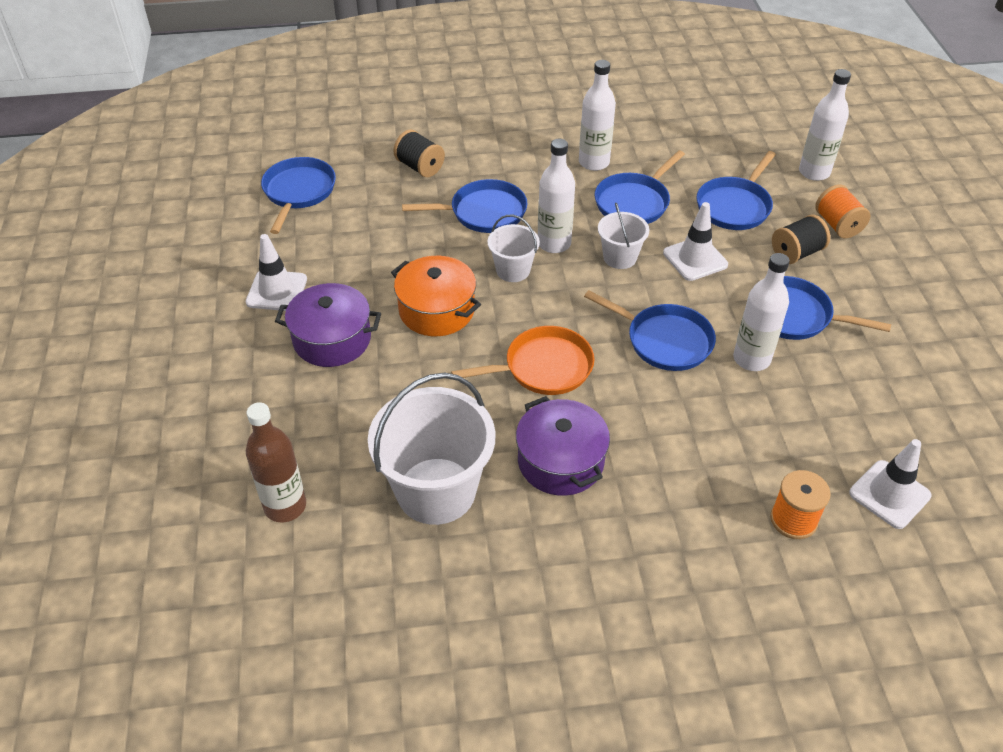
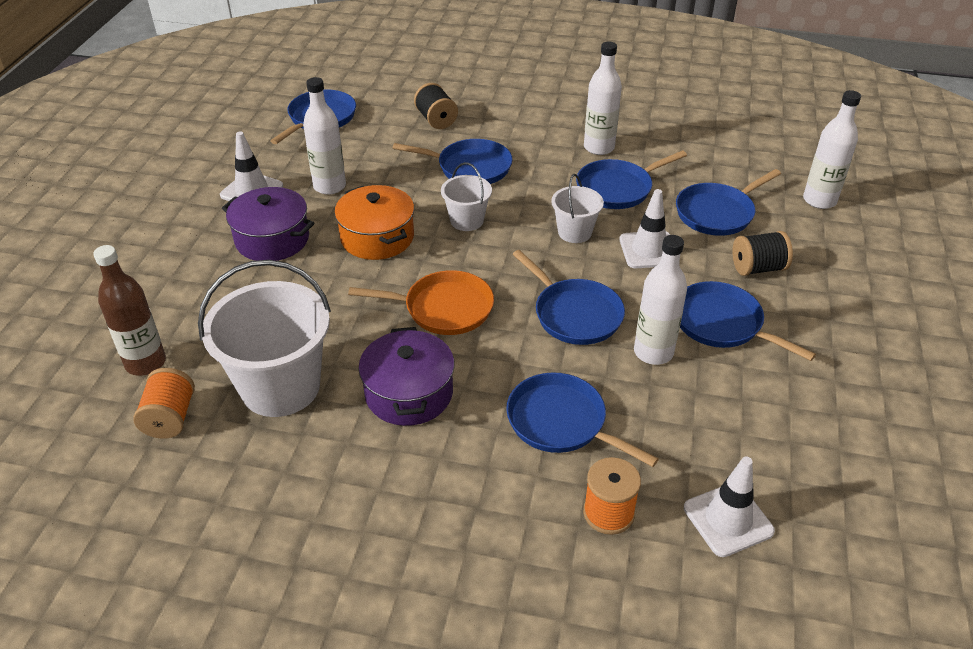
camera: 20 degrees right, 5 degrees down
(554, 243) = (519, 207): white bottle -> white bottle (329, 186)
(710, 448) = (561, 422): none -> blue pan
(837, 225) = (817, 253): orange spool -> orange spool (170, 418)

